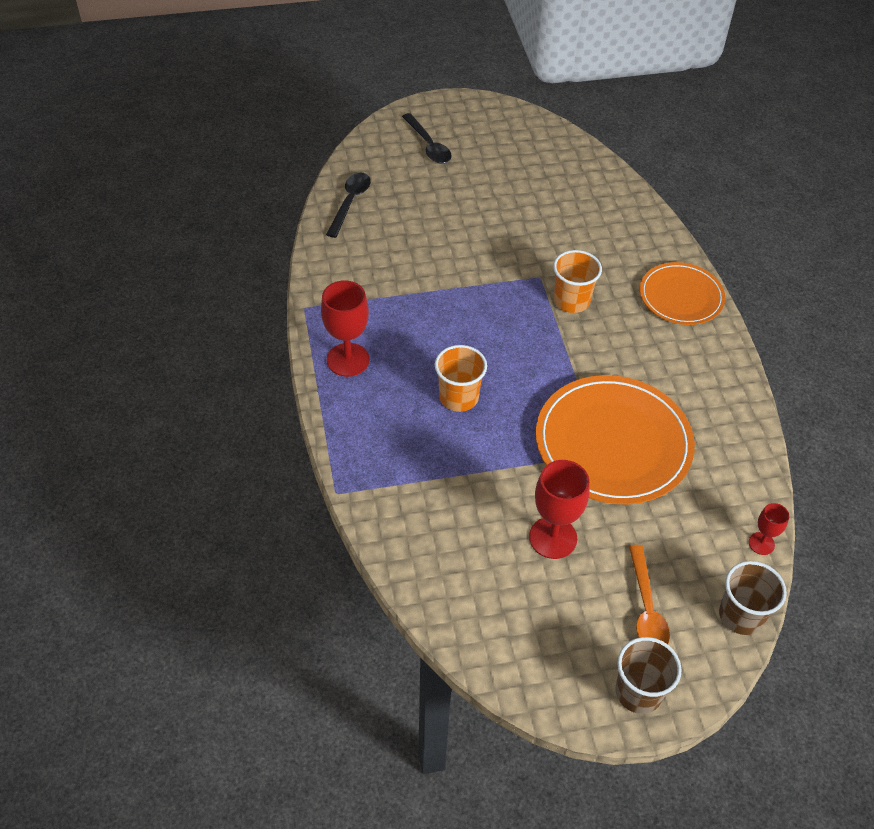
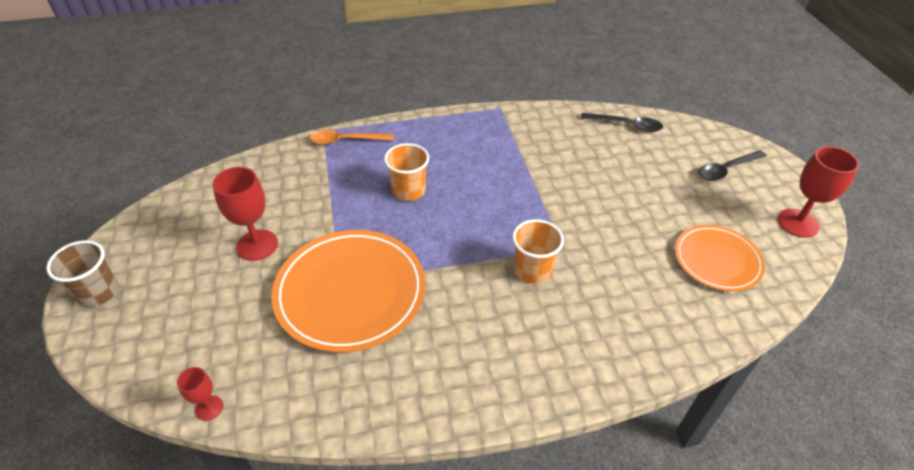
camera: 90 degrees right, 5 degrees down
(348, 360) = (447, 131): red goblet -> red goblet (798, 223)
(646, 608) = (171, 304): orange spoon -> orange spoon (346, 140)
(681, 296) = (555, 370): orange plate -> orange plate (717, 260)
(741, 615) = (137, 377): brown cup -> none

